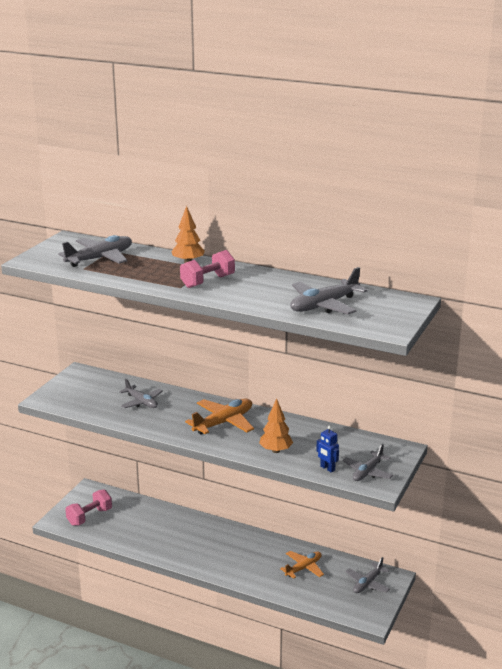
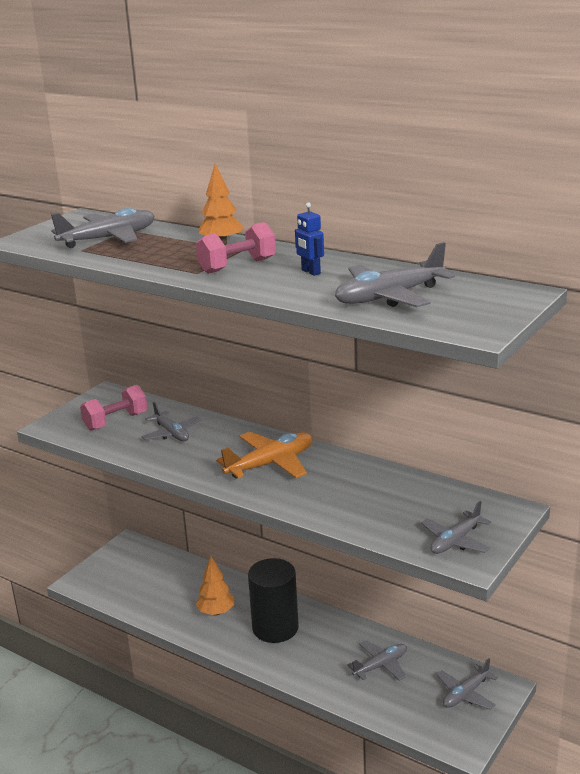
camera: 10 degrees right, 0 degrees up
(89, 517) = (119, 578): pink dumbbell -> pink dumbbell (116, 421)
(220, 546) = (275, 628): none -> black cylinder
(276, 450) = (332, 505): orange tree -> orange tree (216, 612)
(303, 568) = (381, 665): orange plane -> grey plane
(327, 468) = (398, 533): blue robot -> blue robot (310, 272)

